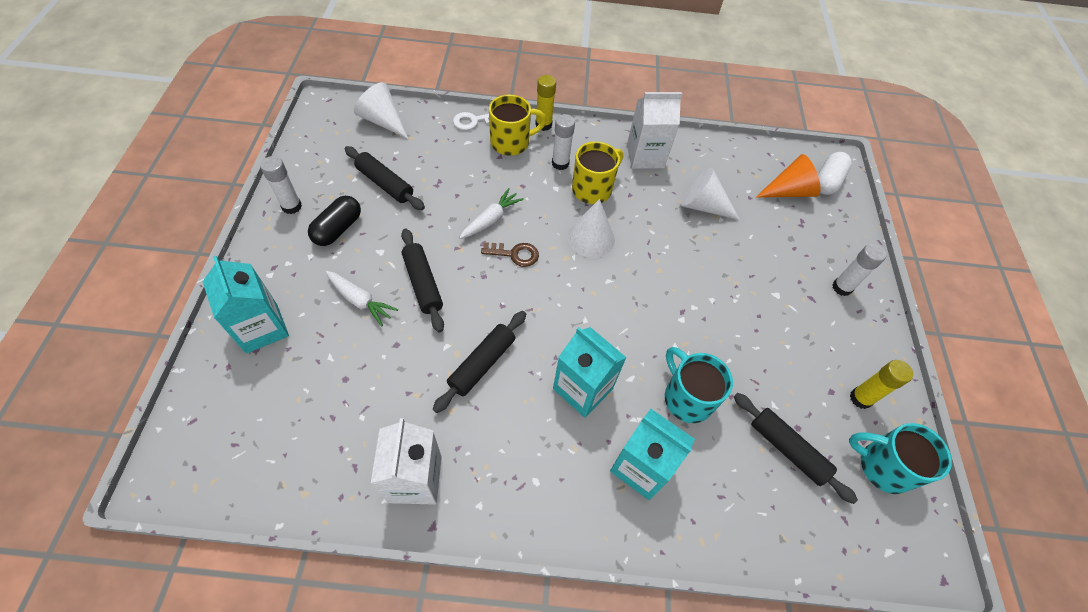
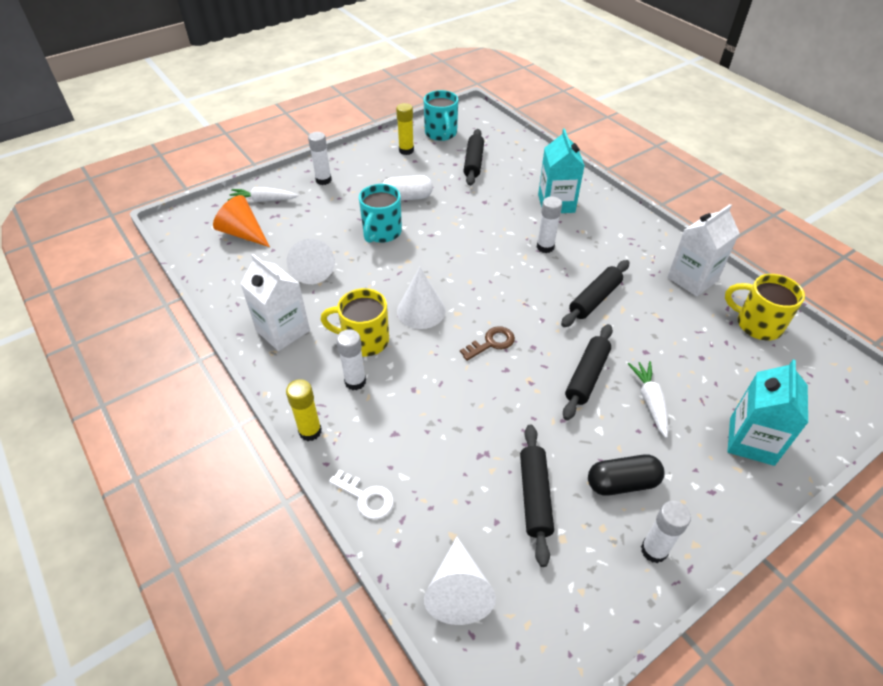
camera: 125 degrees left, 10 degrees down
(482, 364) = (594, 299): black rolling pin -> black rolling pin turned 45 degrees counterclockwise
(491, 219) = (476, 382): white carrot -> white carrot (263, 200)
(511, 143) = (365, 438): yellow mug -> yellow mug (757, 324)
(515, 254) = (491, 343): brown key -> brown key turned 90 degrees clockwise
(582, 389) = (545, 247): turquoise carton -> white glue stick
(686, 398) = (492, 206): turquoise mug -> turquoise mug (381, 233)
(827, 181) = (208, 219): white capsule -> white capsule (407, 197)

